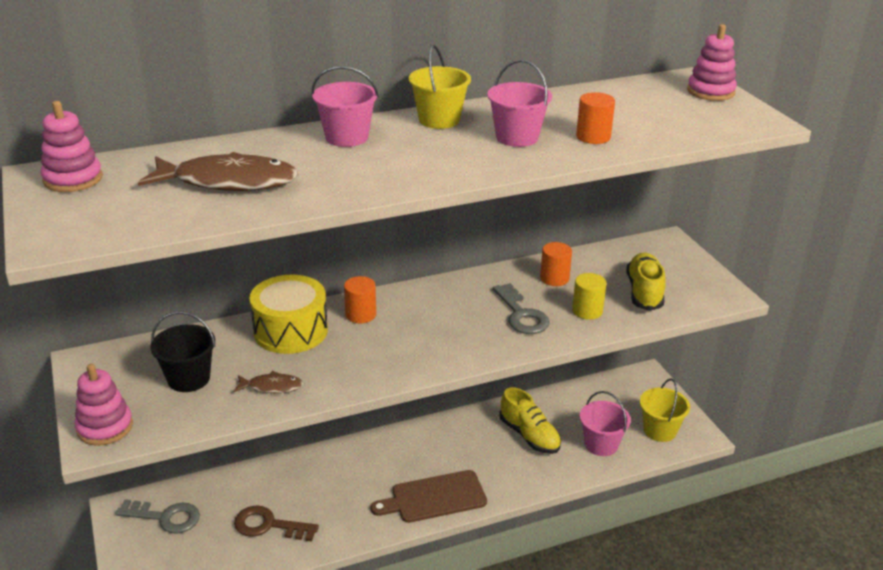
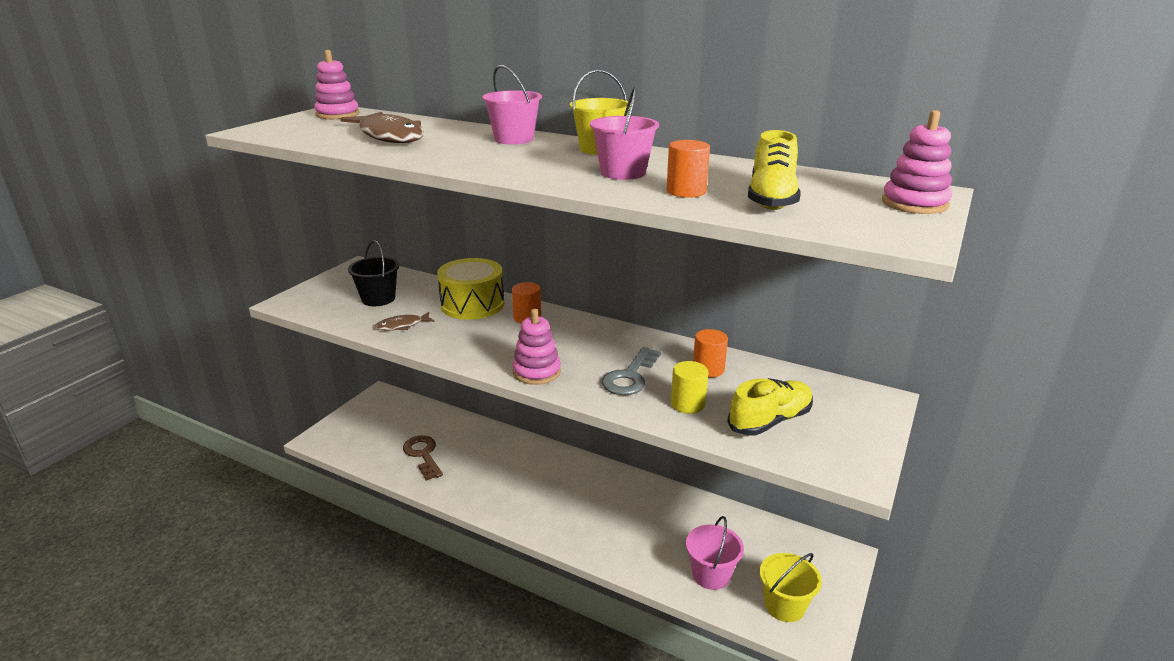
camera: 50 degrees right, 5 degrees down
(105, 427) = (303, 298): pink stacking toy -> pink stacking toy (536, 372)
(165, 517) = (389, 413): grey key -> none
(272, 387) = (402, 326): brown fish -> brown fish turned 105 degrees clockwise
(434, 498) = (531, 513): brown cutting board -> none
(529, 436) = (663, 525): yellow shoe -> yellow shoe (771, 199)

